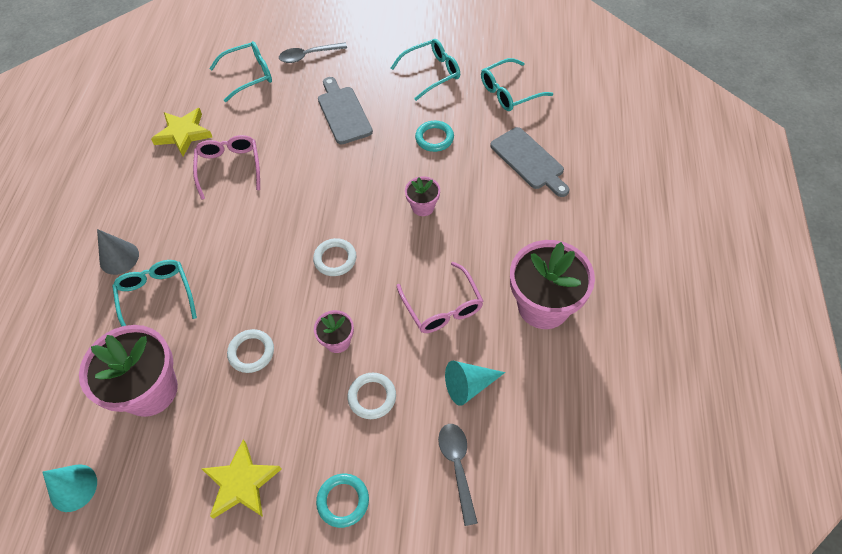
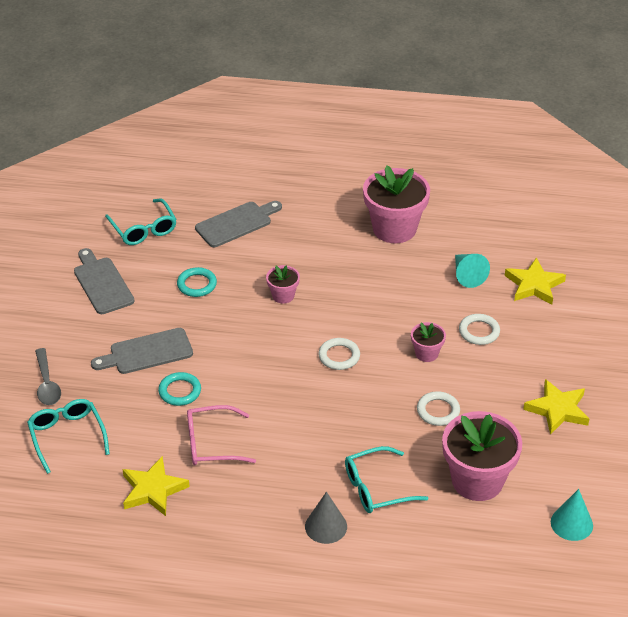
camera: 90 degrees left, 15 degrees down
(343, 501) = (566, 348): turquoise ring -> turquoise ring (180, 391)
(431, 73) = (102, 283): turquoise glasses -> grey cutting board
(442, 306) = (393, 287): pink glasses -> none
(457, 466) = (534, 285): grey spoon -> yellow star

